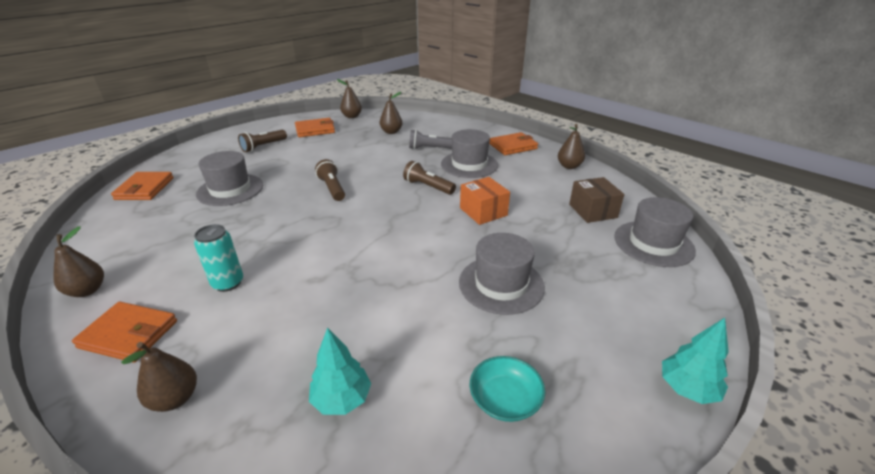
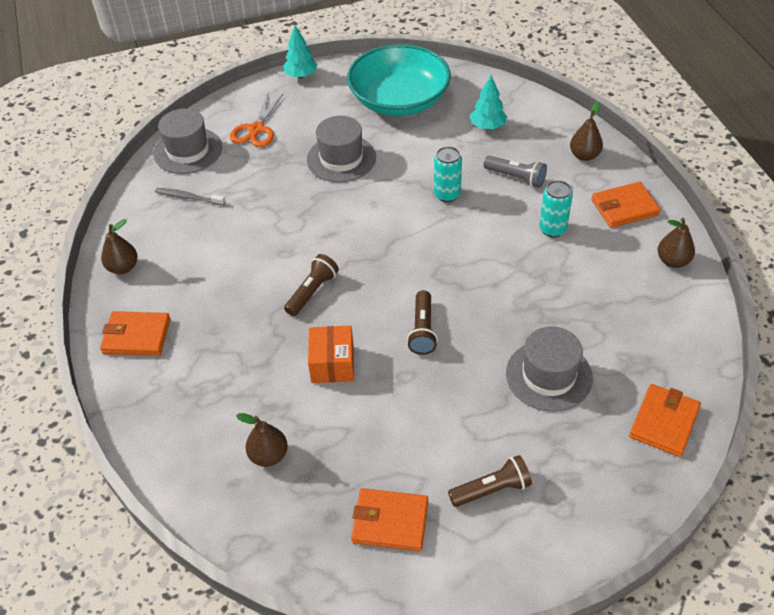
camera: 150 degrees left, 15 degrees up
(129, 334) = (624, 207): orange wallet -> orange wallet turned 60 degrees counterclockwise
(352, 116) = (301, 558): brown pear -> none
(358, 283) = (447, 194): none -> turquoise can
(428, 187) = (312, 291): brown flashlight -> brown flashlight turned 120 degrees counterclockwise
(429, 148) = (248, 376): grey flashlight -> grey flashlight (516, 178)
(469, 164) = (230, 316): grey hat -> none
(483, 211) = (287, 233): orange box -> orange box (332, 364)
(505, 399) = (399, 100): turquoise bowl -> turquoise bowl, size x2.36
(592, 211) = (188, 197): brown box -> grey toothbrush
(626, 285) = (256, 129): none -> orange scissors

